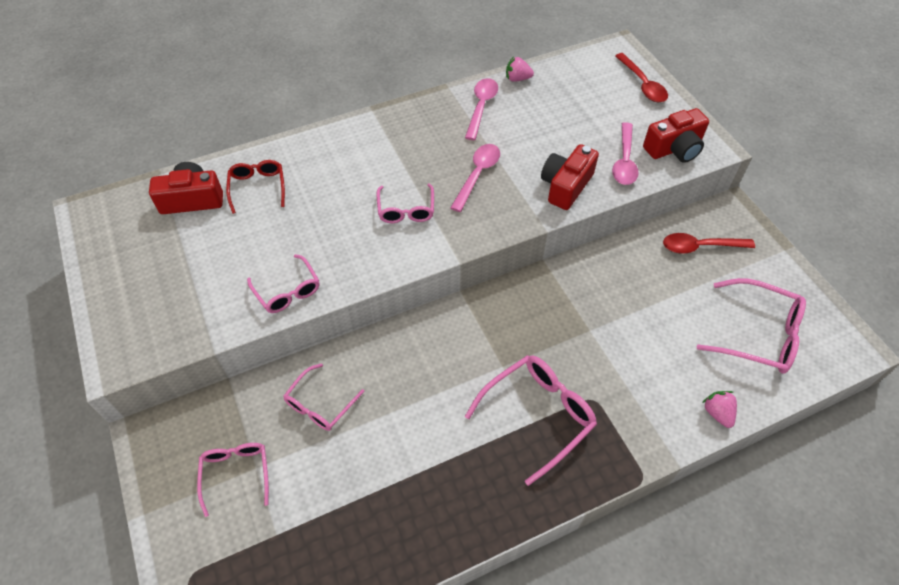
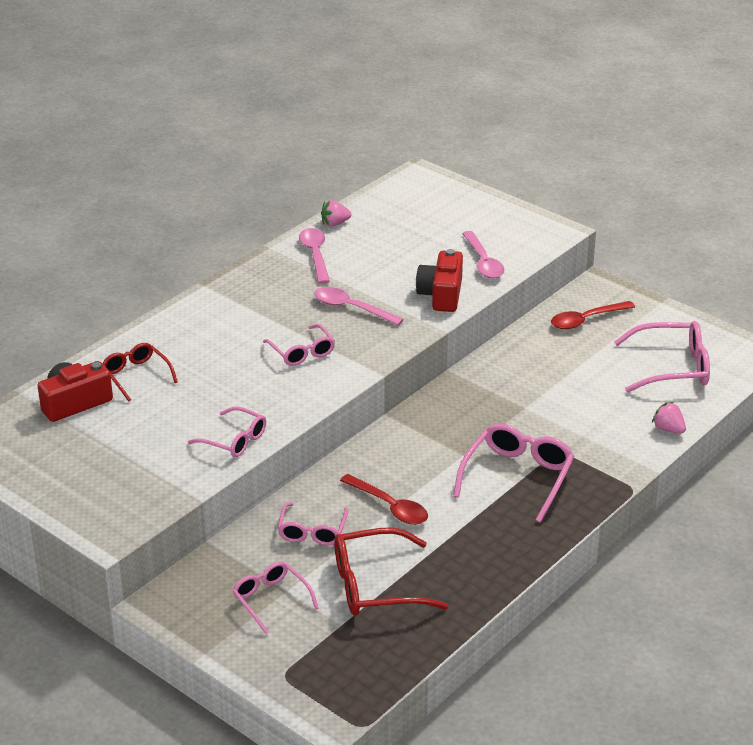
camera: 25 degrees left, 20 degrees down
(335, 498) = (376, 585): none -> red glasses
(477, 175) = (351, 308): pink spoon -> pink spoon turned 60 degrees counterclockwise
(642, 84) = (461, 198): red spoon -> red spoon (390, 507)
(674, 148) = (522, 241): red camera -> none

